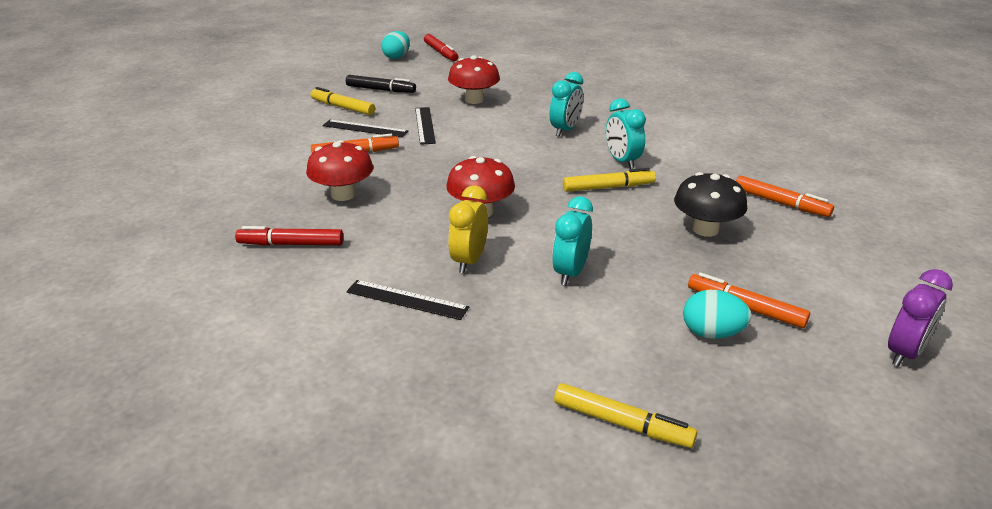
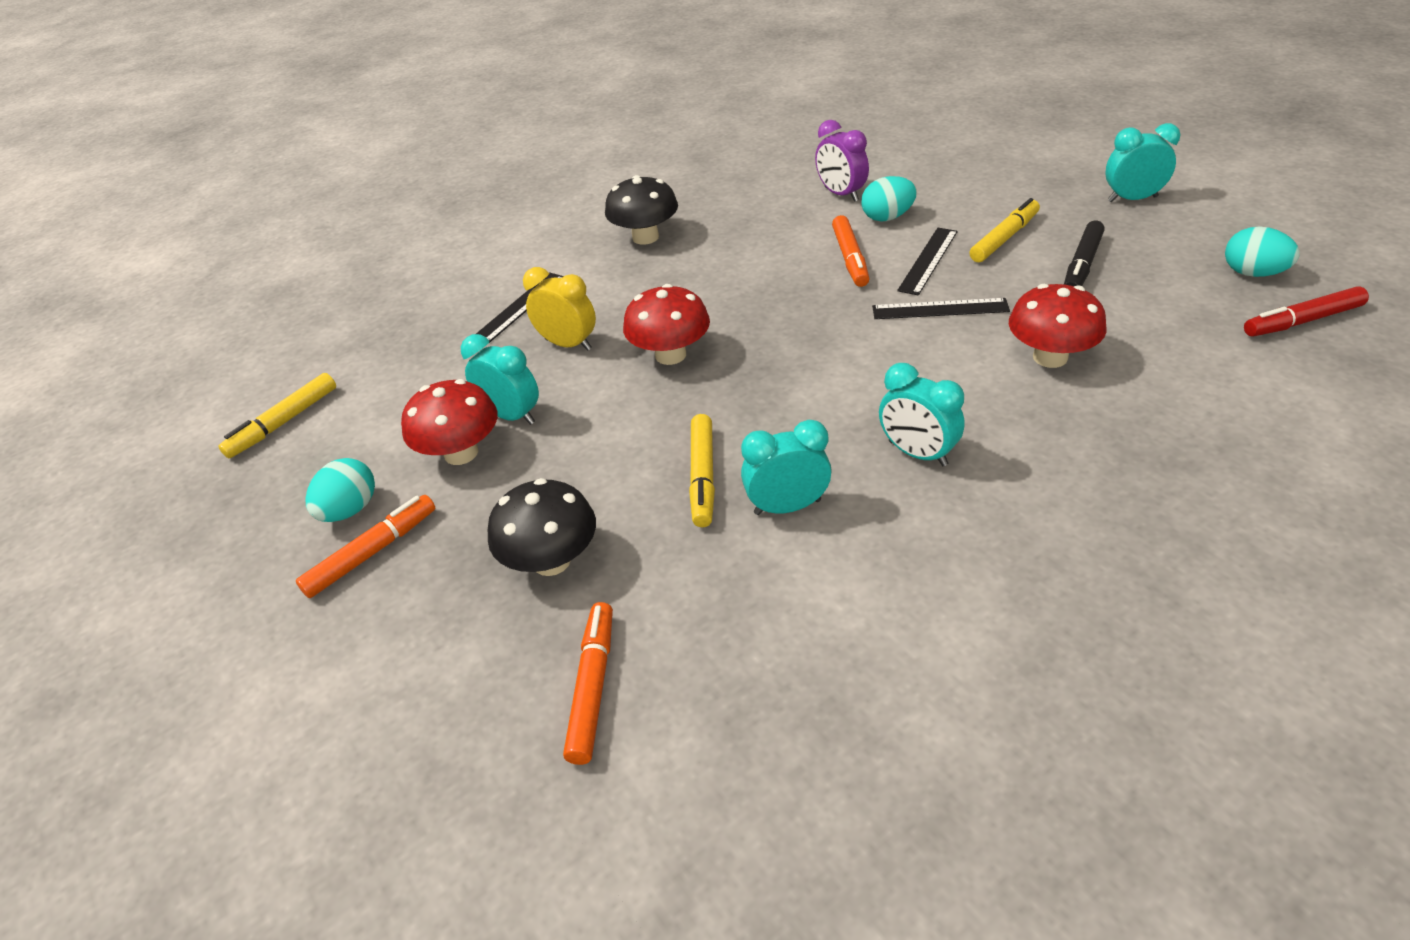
camera: 105 degrees right, 10 degrees up
(291, 244) = (645, 237): red marker -> black mushroom
(299, 142) = (887, 217): none -> turquoise egg
(306, 75) = (1132, 199): none -> turquoise clock
(343, 195) = (740, 258): red mushroom -> red mushroom (461, 453)
(781, 203) = (592, 687): orange marker -> orange marker turned 135 degrees clockwise
(904, 353) = (209, 682): purple clock -> purple clock (841, 194)

